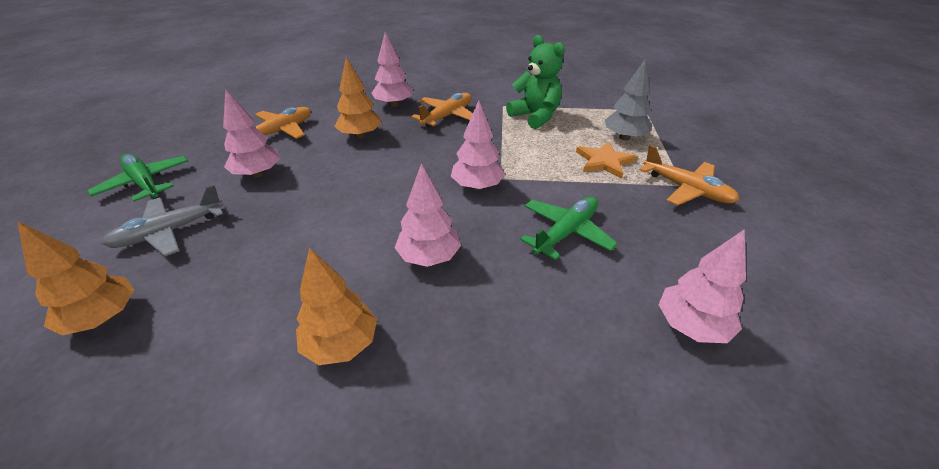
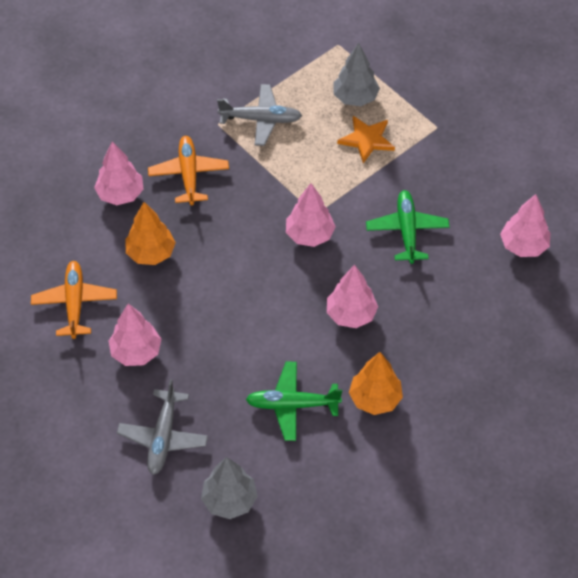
camera: 45 degrees left, 15 degrees up
(103, 318) = (229, 500): orange tree -> grey tree
(145, 183) = (65, 429): green plane -> green plane (292, 405)
(535, 116) = (261, 119): green teddy bear -> grey plane
(687, 189) = (443, 130): orange plane -> none

